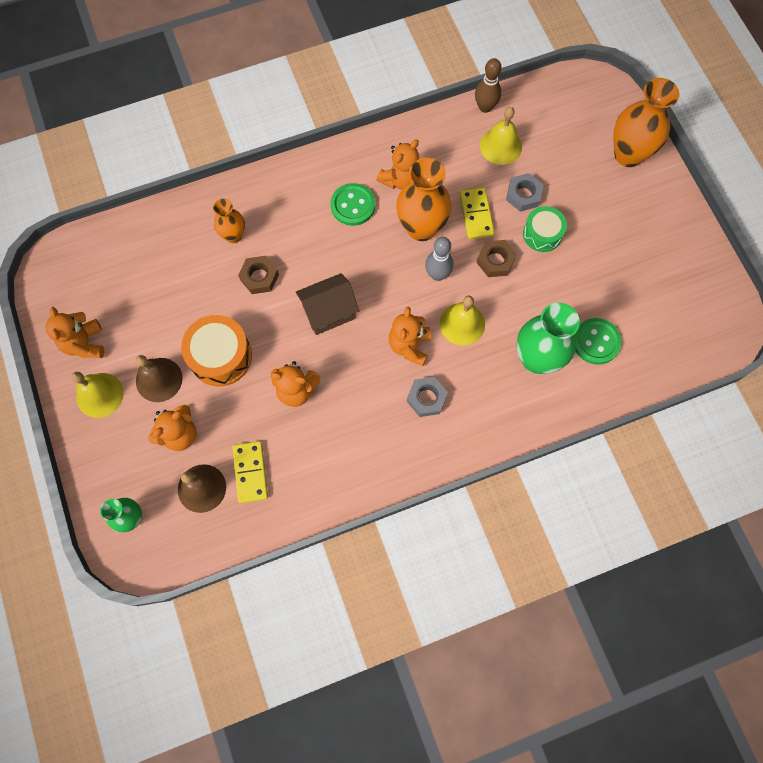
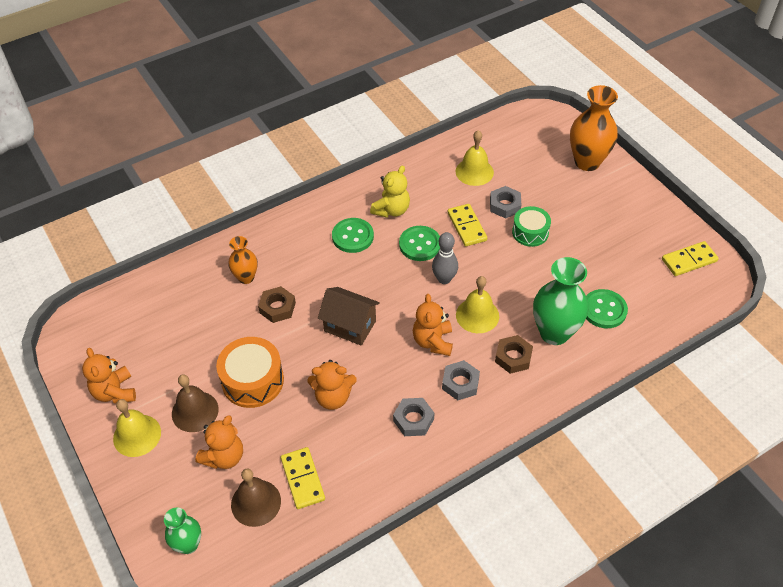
camera: 10 degrees left, 20 degrees down
(329, 312) = (350, 326): brown house -> brown house turned 60 degrees clockwise
(371, 430) = (413, 420): none -> grey nut
(400, 179) = (391, 210): orange teddy bear -> yellow teddy bear
(421, 228) = (420, 244): orange vase -> green button
(485, 107) = (452, 145): brown bowling pin -> none
(495, 261) = (494, 260): brown nut -> brown nut (513, 357)
(704, 299) = (689, 260): none -> yellow domino

